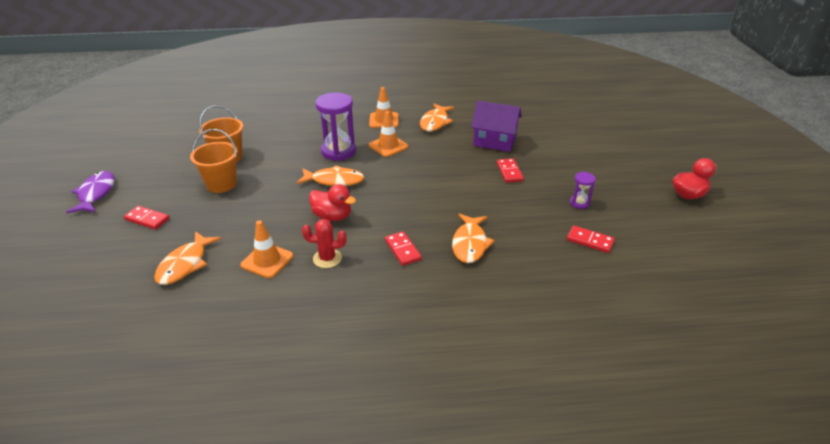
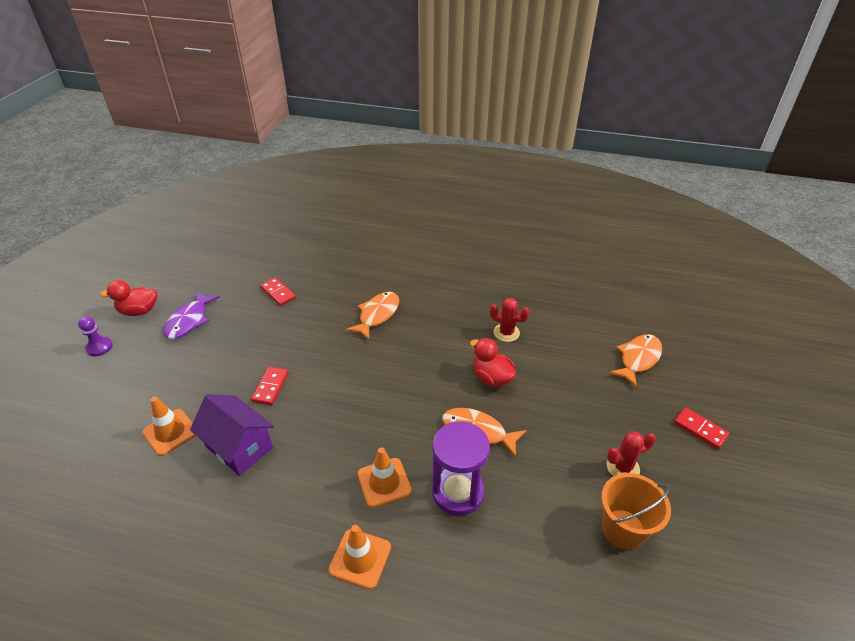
camera: 160 degrees left, 5 degrees up
(96, 193) = (793, 498): purple fish -> purple fish (189, 321)
(221, 184) = (623, 467): orange bucket -> red cactus
(267, 260) = (561, 344): orange traffic cone -> orange traffic cone (170, 432)
(402, 250) = (437, 324): red domino -> none
(435, 122) = (284, 523): orange fish -> none
(579, 203) = (244, 329): purple hourglass -> none
(671, 165) = (99, 347): none -> purple pawn

